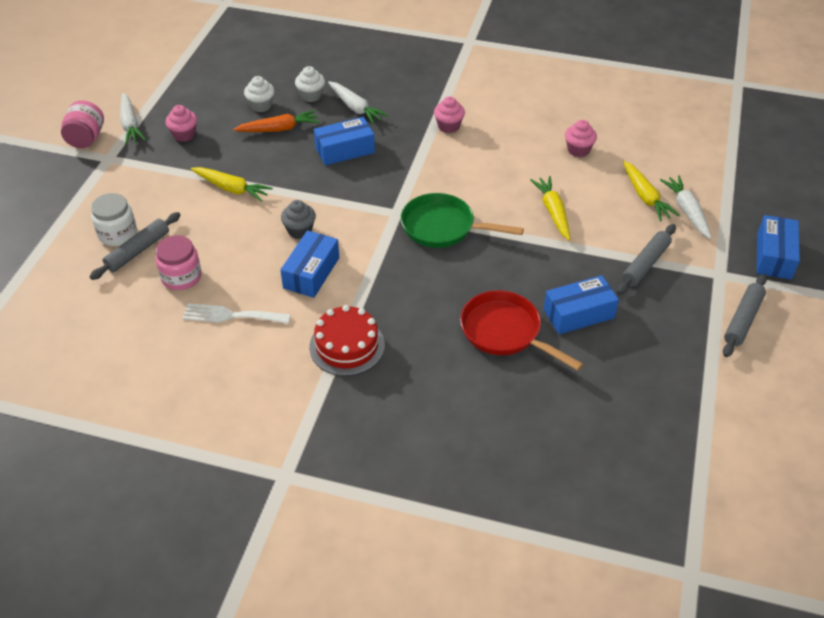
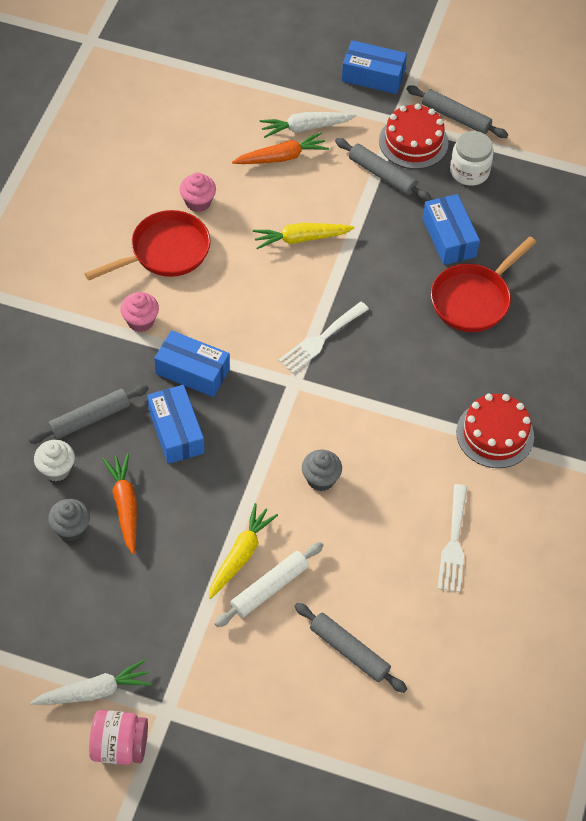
camera: 90 degrees left, 10 degrees up
(118, 234) = (318, 678): white jar -> white jar (469, 171)
(181, 277) = (394, 599): pink jar -> none
(184, 135) = (125, 619): pink cupcake -> none
(200, 205) = (269, 588): none -> white rolling pin
(261, 106) = (71, 528): white cupcake -> grey cupcake
(311, 273) = (389, 467): blue box -> blue box (192, 371)
(355, 108) = (90, 418): white carrot -> grey rolling pin
(443, 227) = (320, 340): green pan -> white fork
(521, 135) = (165, 252): none -> red pan
(645, 197) = (281, 157): yellow carrot -> orange carrot
(696, 287) = (413, 142): none -> red cake

